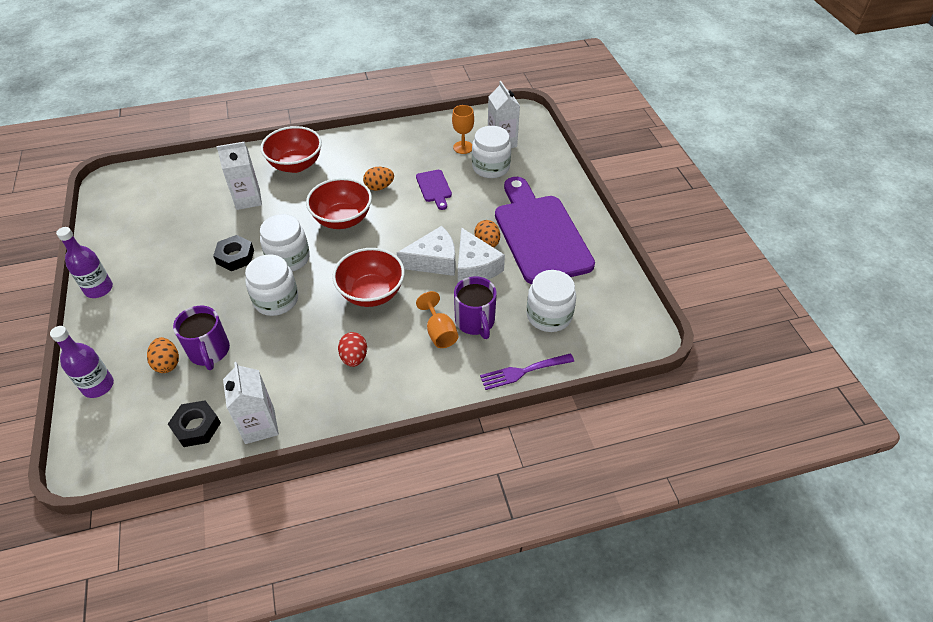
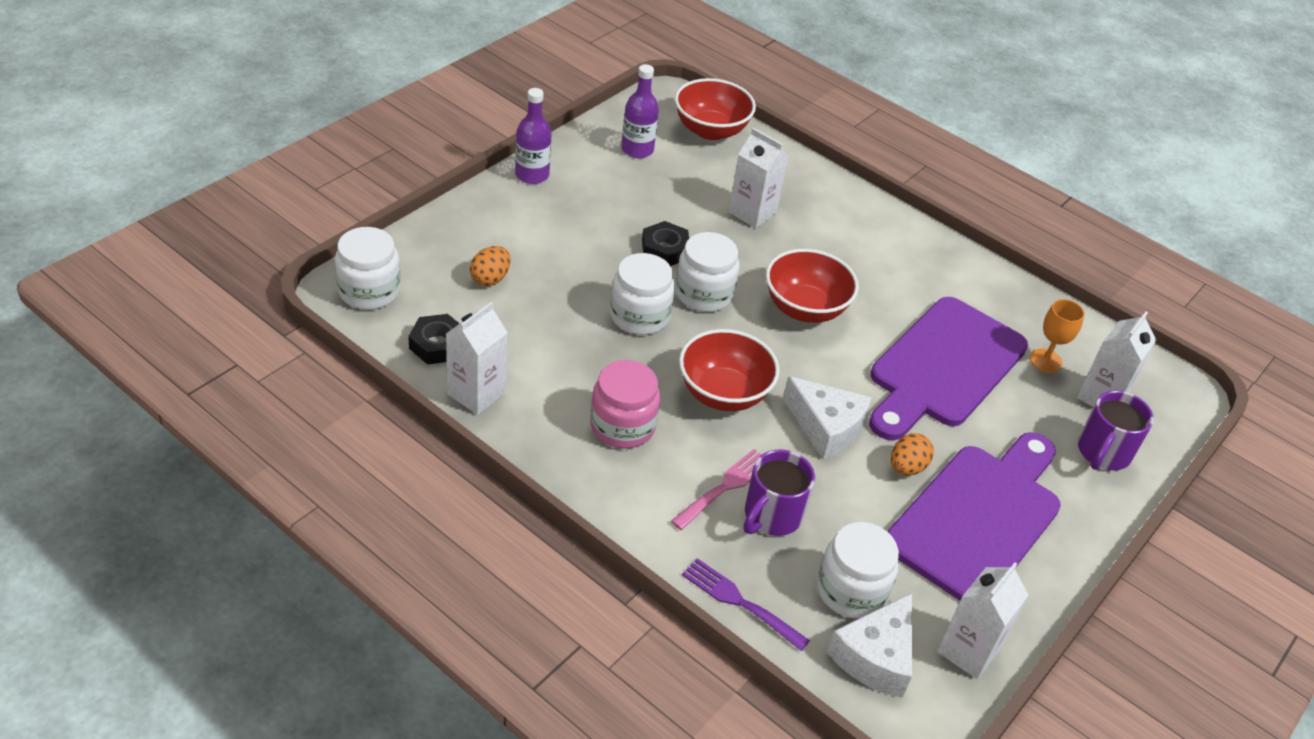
camera: 50 degrees right, 5 degrees down
(98, 386) = (426, 245): purple bottle -> purple bottle (637, 149)
(209, 352) = (530, 302): purple mug -> purple mug (1102, 453)
(296, 165) = (843, 222): red bowl -> red bowl (710, 130)
(354, 358) = (622, 426): red egg -> pink jar
(379, 187) = (889, 314): orange egg -> none
(434, 188) = (944, 367): purple cutting board -> purple cutting board, size x2.41
(439, 332) = (724, 487): orange goblet -> pink fork
(475, 267) = (855, 474): white cheese -> white cheese (875, 657)
(491, 167) = (1042, 407): white jar -> white jar (369, 291)
(616, 289) = (968, 650): none -> white carton

